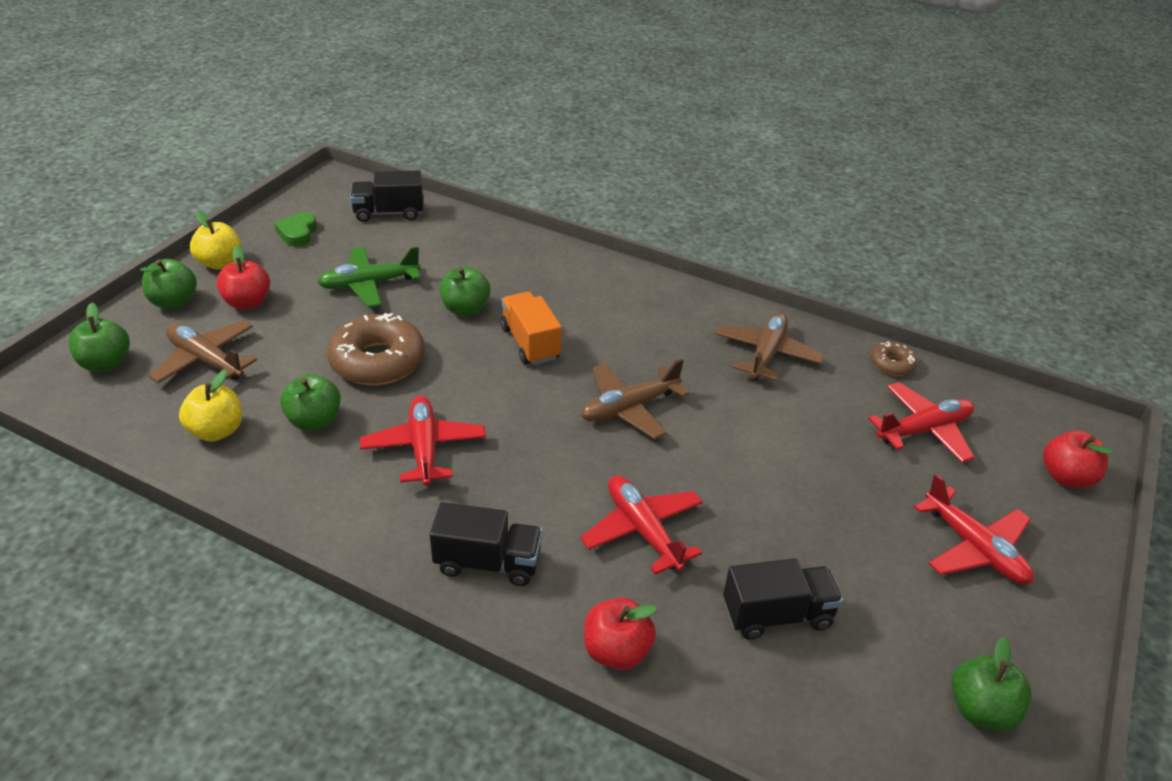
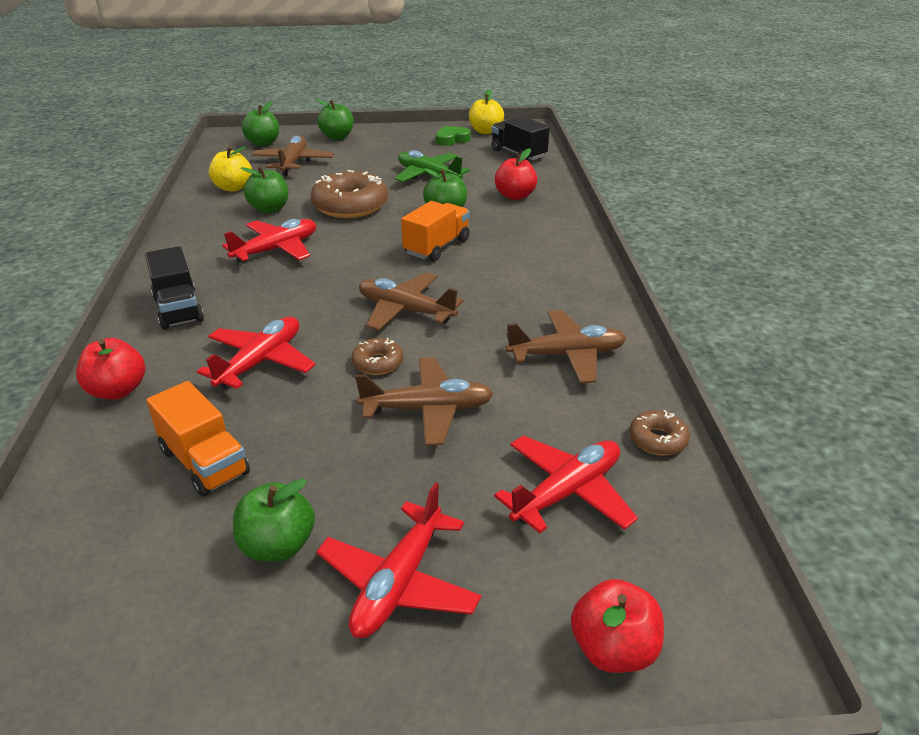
camera: 60 degrees right, 5 degrees down
(220, 263) = (390, 133): yellow apple -> yellow apple (485, 131)
(247, 302) = (361, 153): red apple -> red apple (515, 196)
(701, 457) = (378, 363): none -> brown donut
(777, 615) = (204, 462): black truck -> orange truck
(788, 455) = (427, 410): none -> brown plane
(923, 430) = (567, 492): red plane -> red plane turned 75 degrees counterclockwise
(980, 710) = (144, 645): green apple -> green apple (278, 545)

